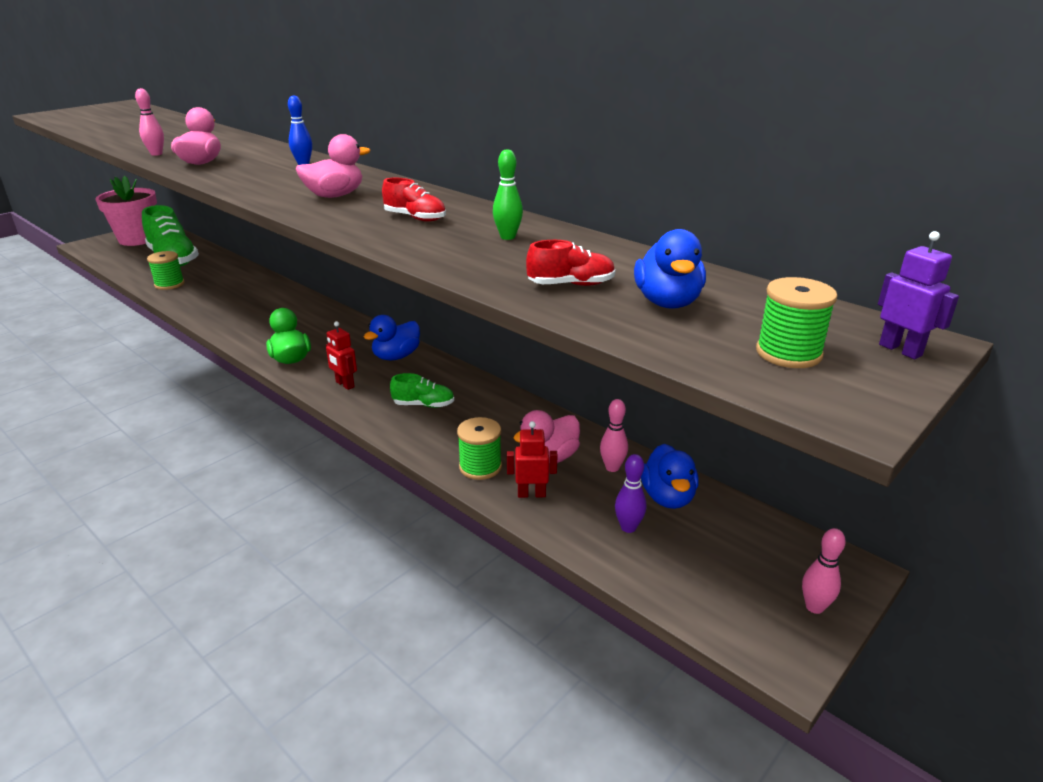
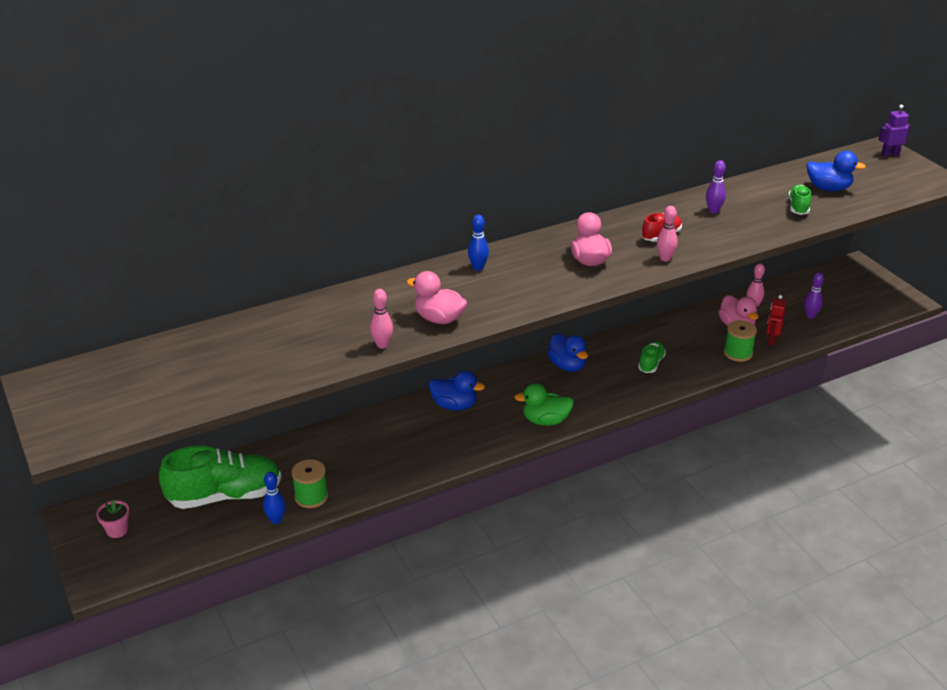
camera: 70 degrees left, 5 degrees up
(137, 239) = (117, 530): pink flower pot -> pink flower pot, size x0.42
(141, 278) = (276, 520): none -> blue bowling pin
(344, 384) = (604, 396): red robot -> none
(508, 237) = (713, 211): green bowling pin -> purple bowling pin
(571, 285) = (798, 207): red shoe -> green shoe
(667, 497) = (787, 296): blue duck -> blue duck (454, 405)
(788, 353) = (889, 177): green spool -> none
(814, 607) = (879, 282): pink bowling pin -> pink bowling pin (665, 258)

